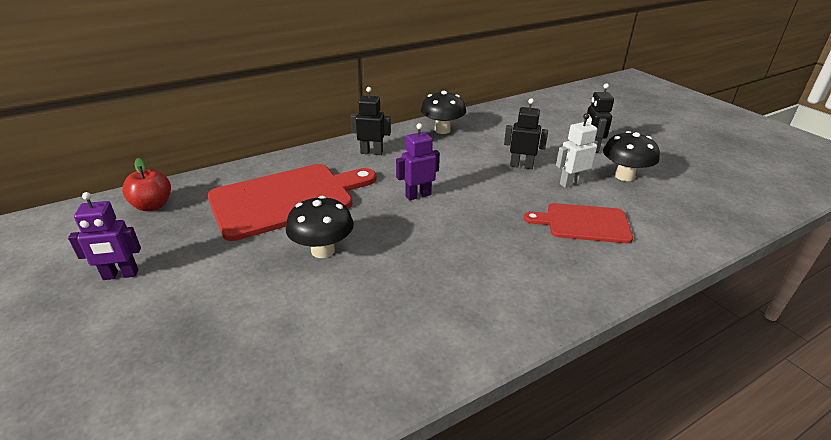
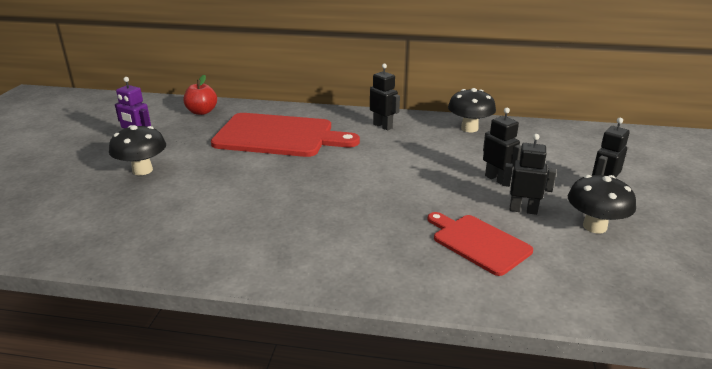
camera: 40 degrees right, 5 degrees down
(323, 250) = (254, 175): black mushroom -> black mushroom (142, 170)
(418, 195) = (370, 167): purple robot -> none
(571, 183) = (523, 210): white robot -> black robot

